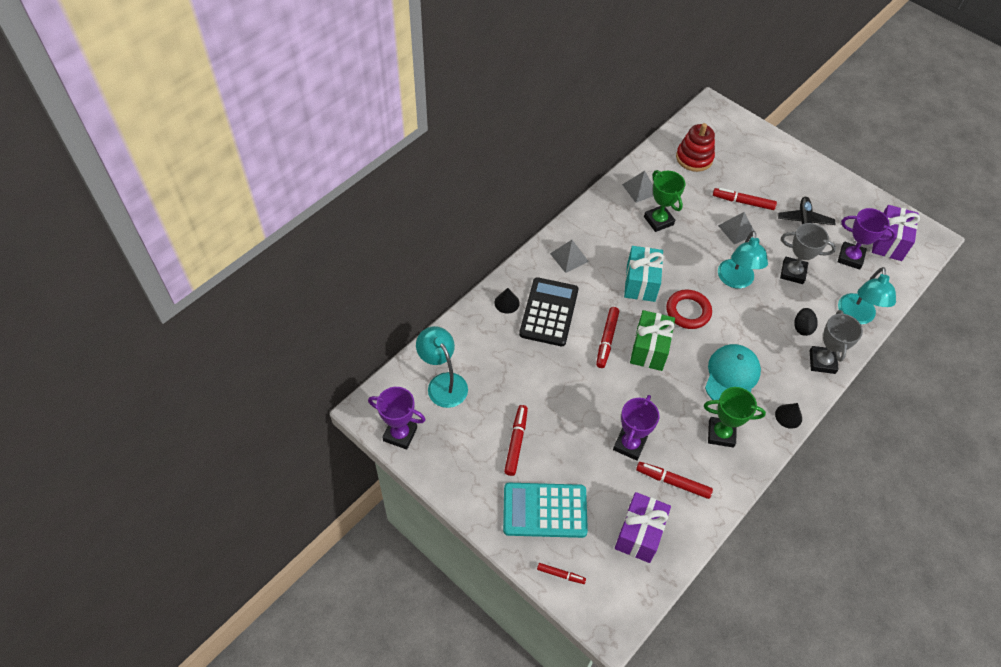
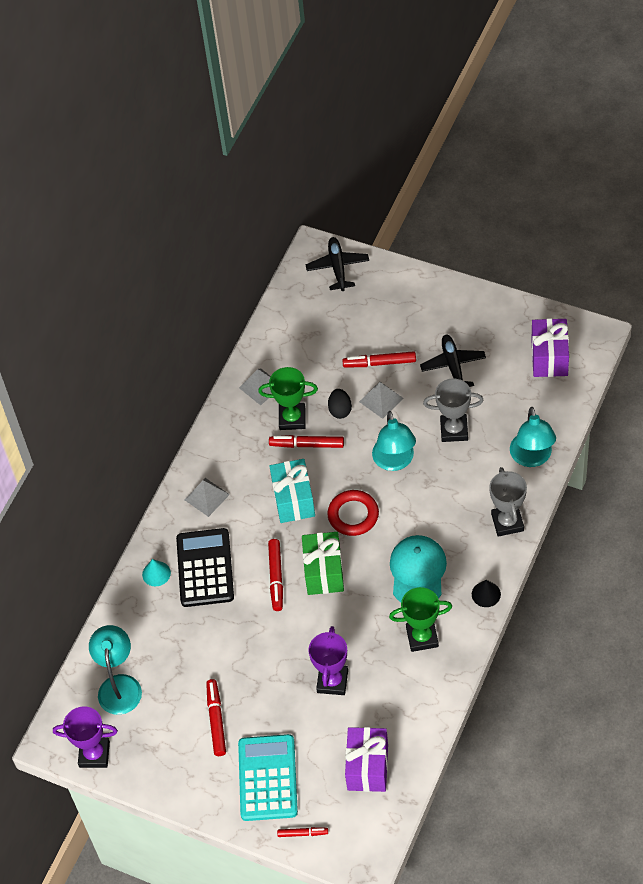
camera: 10 degrees left, 0 degrees up
(443, 383) = (119, 685): turquoise lamp -> turquoise lamp turned 45 degrees clockwise
(507, 303) = (156, 573): black cone -> turquoise cone
(544, 510) = (267, 778): turquoise calculator -> turquoise calculator turned 105 degrees clockwise
(658, 220) = (292, 418): green trophy -> green trophy turned 45 degrees counterclockwise
(673, 482) = (386, 704): red marker -> red marker (307, 445)
(694, 158) = (310, 326): red stacking toy -> none
(728, 123) = (337, 267): none -> black plane
(802, 327) = (478, 491): black egg -> black egg (340, 410)
(850, 257) = (512, 390): purple trophy -> none

